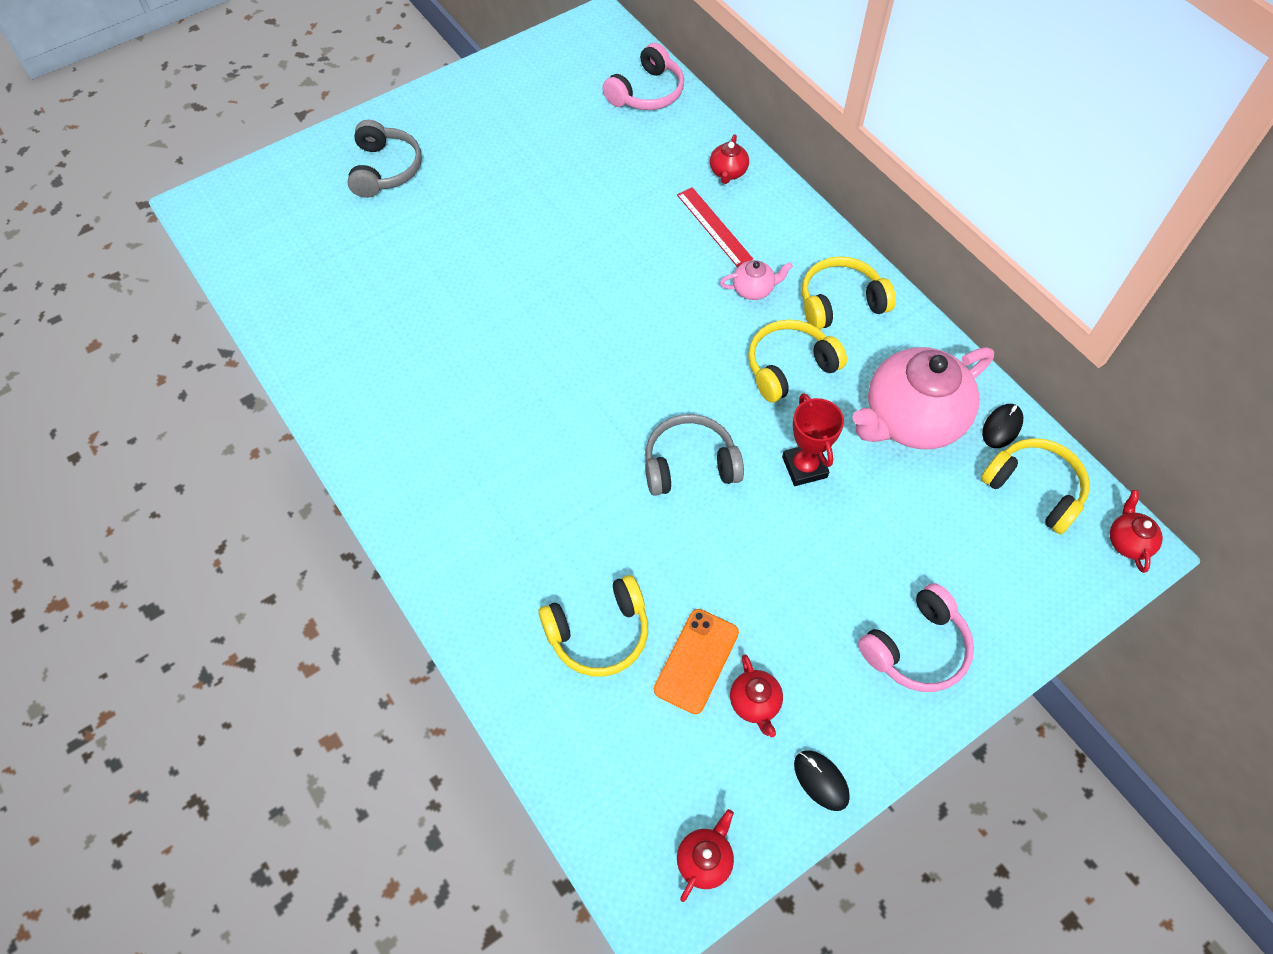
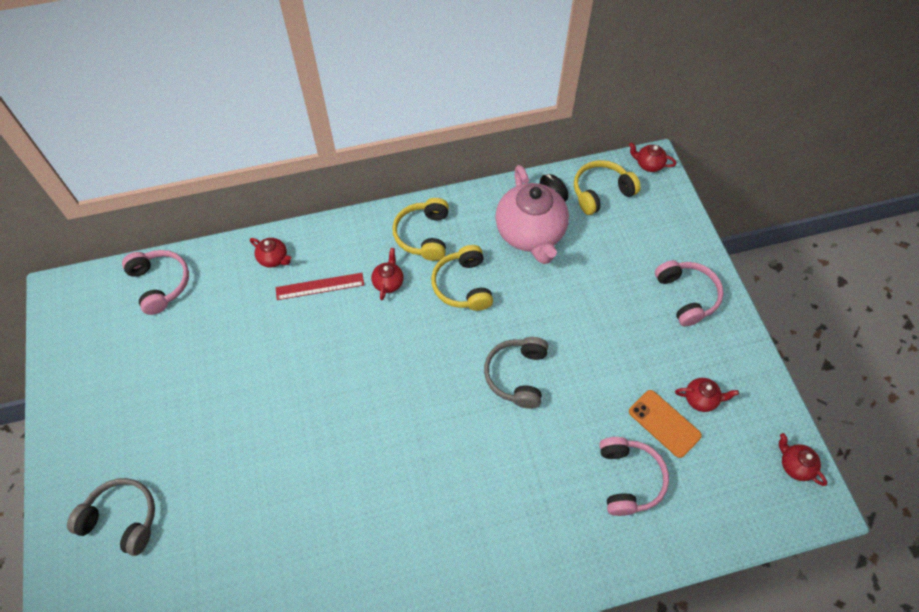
camera: 70 degrees left, 0 degrees up
(599, 633) = (628, 479): yellow headphones -> pink headphones
(753, 289) = (388, 282): pink teapot -> red teapot
(804, 467) = (544, 307): red trophy -> none
(821, 780) = (758, 381): black mouse -> none

